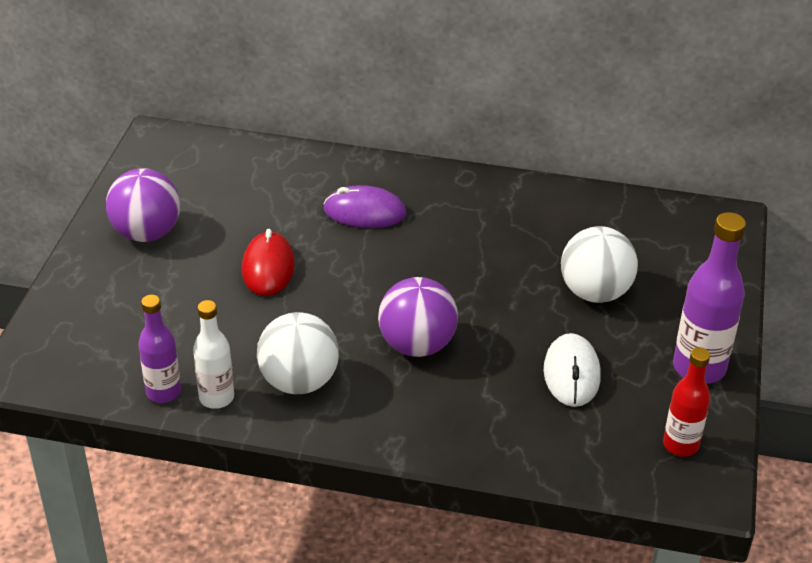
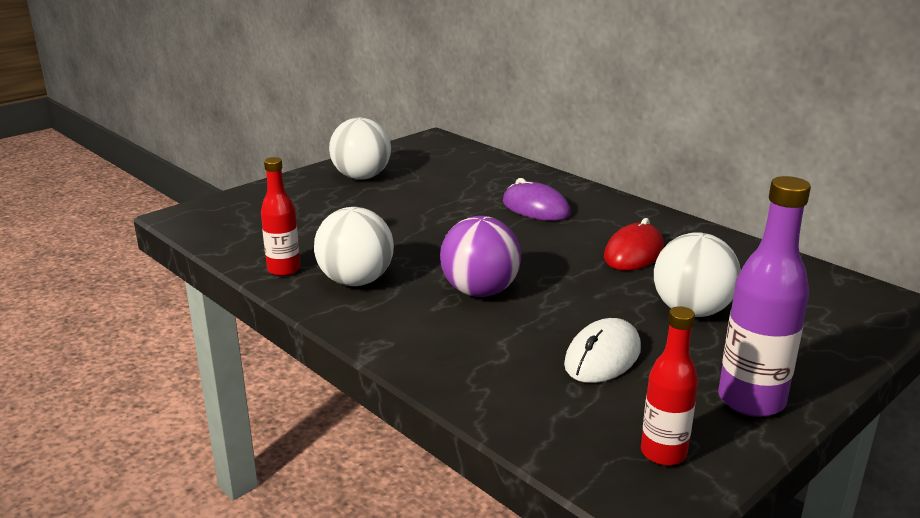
camera: 35 degrees right, 15 degrees down
(147, 233) = (361, 177): purple ball -> white ball
(163, 392) = (253, 255): purple bottle -> none
(216, 398) = (284, 270): white bottle -> red bottle
(268, 268) = (421, 215): red mouse -> red mouse (633, 253)

